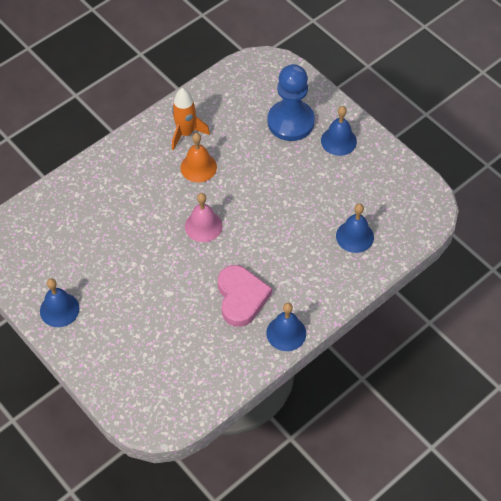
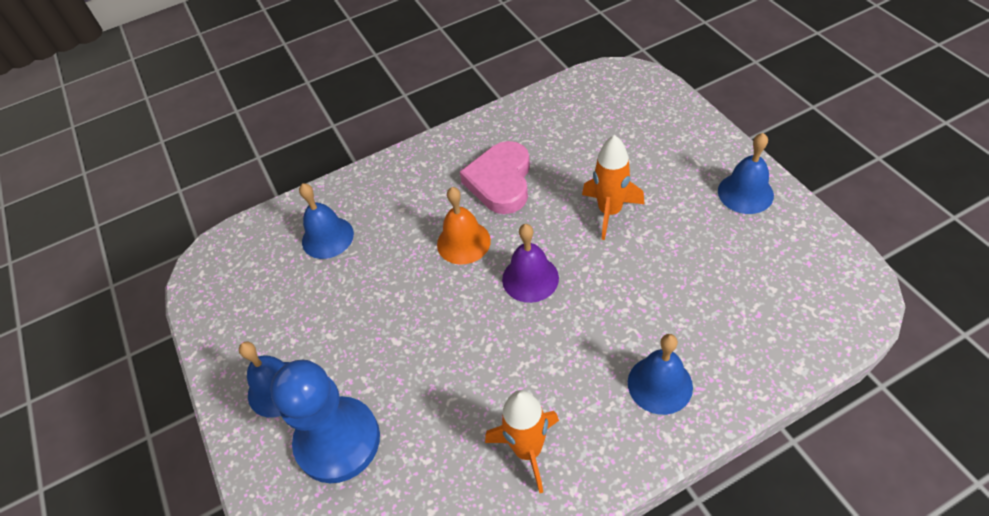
camera: 160 degrees left, 5 degrees down
(156, 282) = (609, 212): none -> orange rocket
(198, 167) = (518, 377): orange bell -> orange bell (463, 242)
(203, 226) = (530, 278): pink bell -> purple bell
(286, 333) = (458, 140): blue bell -> blue bell (660, 384)

